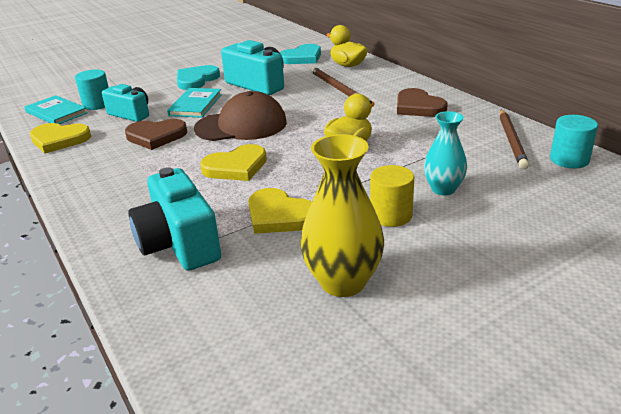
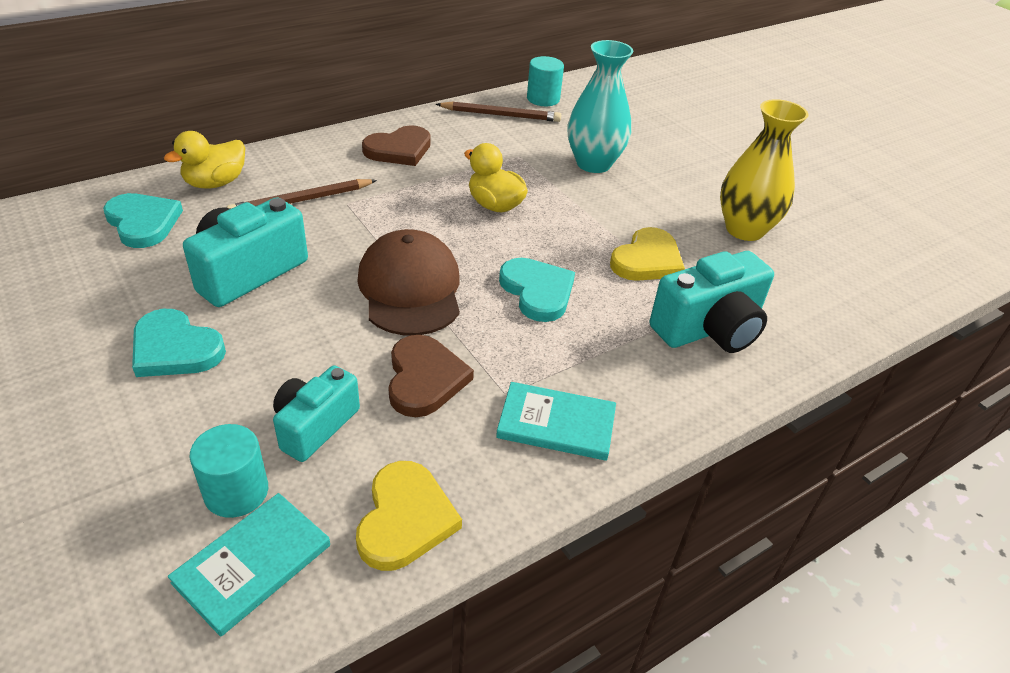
camera: 95 degrees left, 10 degrees up
(195, 105) = (306, 342): turquoise book -> turquoise book (556, 424)
(236, 167) = (537, 291): yellow heart -> turquoise heart
(391, 215) = (641, 196): yellow cylinder -> none
(443, 189) = (593, 164): turquoise vase -> turquoise vase, size x1.57

